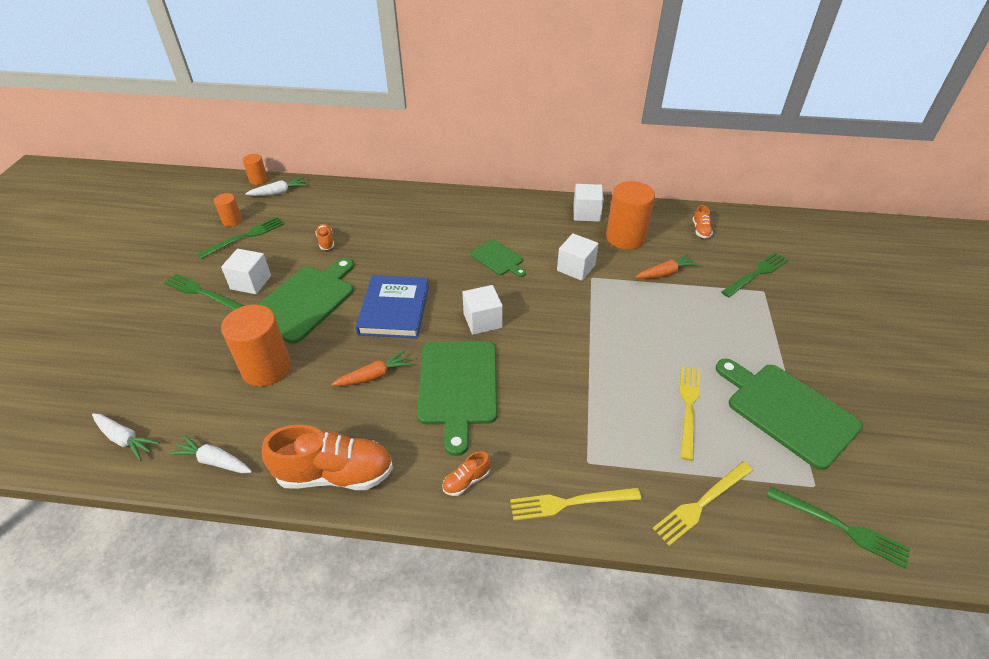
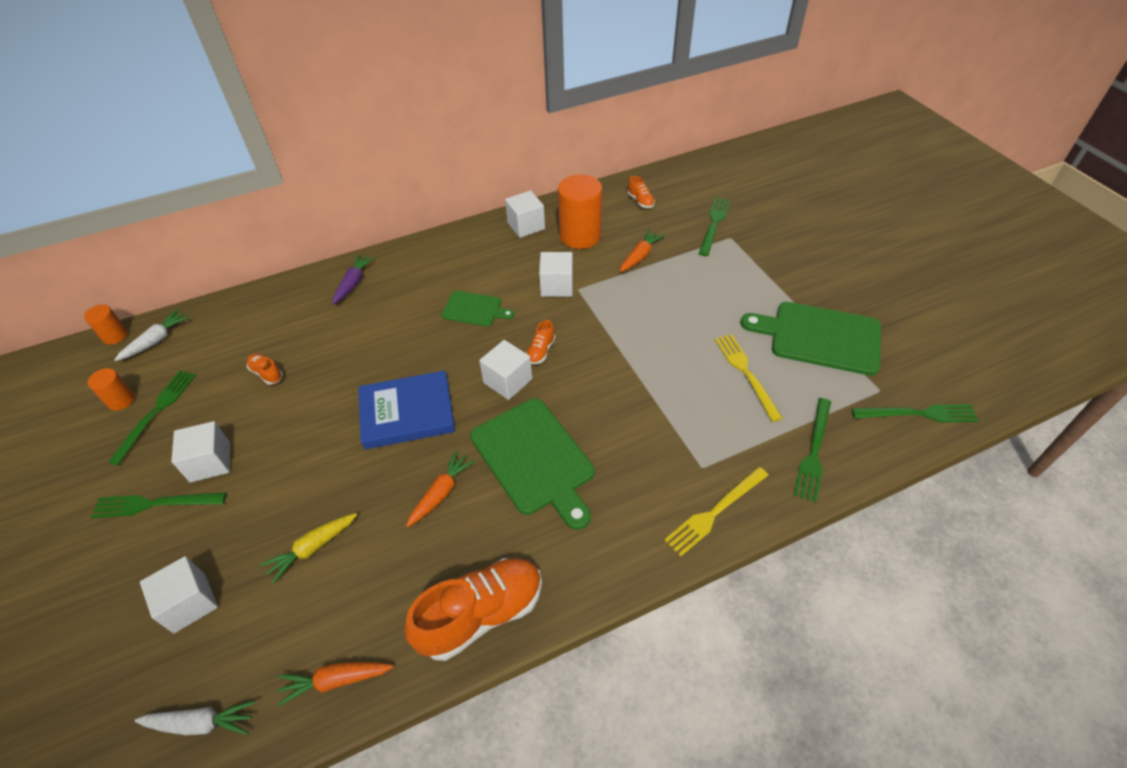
camera: 30 degrees left, 5 degrees up
(174, 363) = (190, 603): none -> white cube
(214, 461) = (336, 680): white carrot -> orange carrot
(266, 368) = (313, 548): orange cylinder -> yellow carrot
(305, 301) = (296, 451): green cutting board -> none
(394, 310) = (407, 413): blue book -> blue book turned 75 degrees counterclockwise
(427, 205) = (353, 283): none -> purple carrot
(466, 481) = (612, 545): orange shoe -> orange shoe (541, 351)
(702, 503) = (813, 451): yellow fork -> green fork

